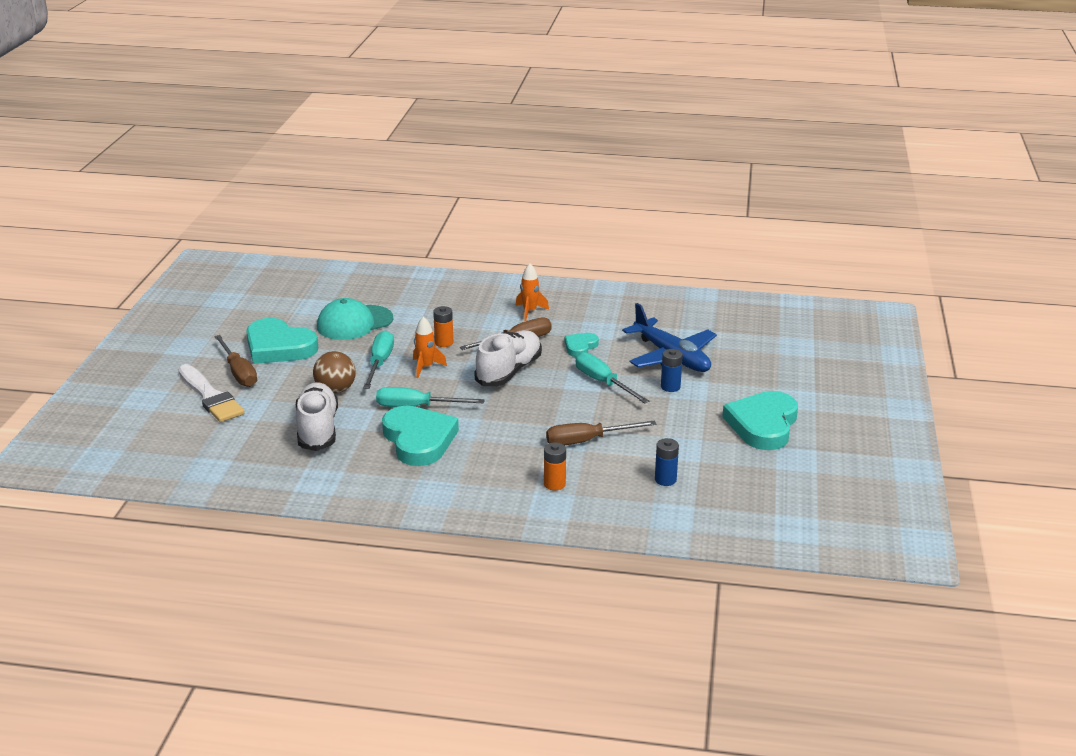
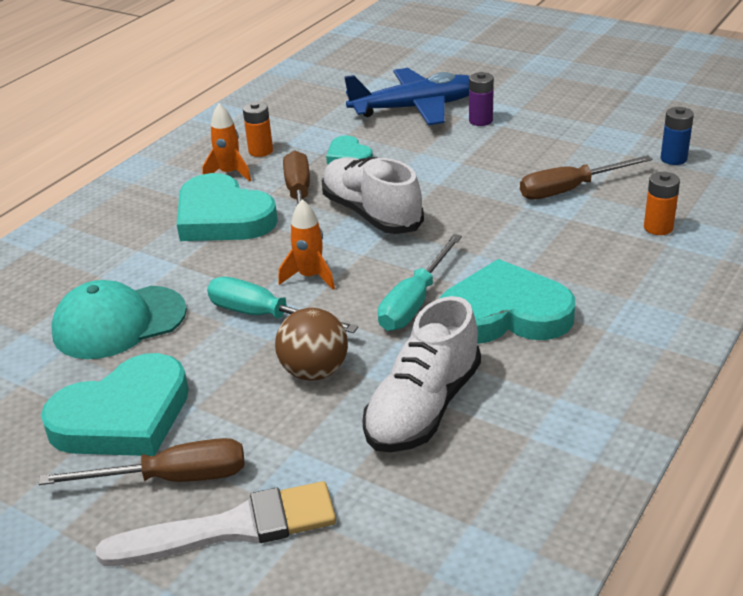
camera: 65 degrees left, 5 degrees up
(317, 429) = (423, 407): white shoe -> white shoe turned 75 degrees counterclockwise
(354, 323) = (119, 322): turquoise cap -> turquoise cap turned 75 degrees clockwise
(444, 342) = (252, 251): orange battery -> orange battery (260, 151)
(587, 441) = (570, 189): brown screwdriver -> brown screwdriver turned 60 degrees clockwise
(603, 383) = (444, 157): turquoise screwdriver -> none
(670, 387) = (480, 121): blue battery -> purple battery
(763, 425) = (587, 89): turquoise heart -> turquoise heart (222, 217)

